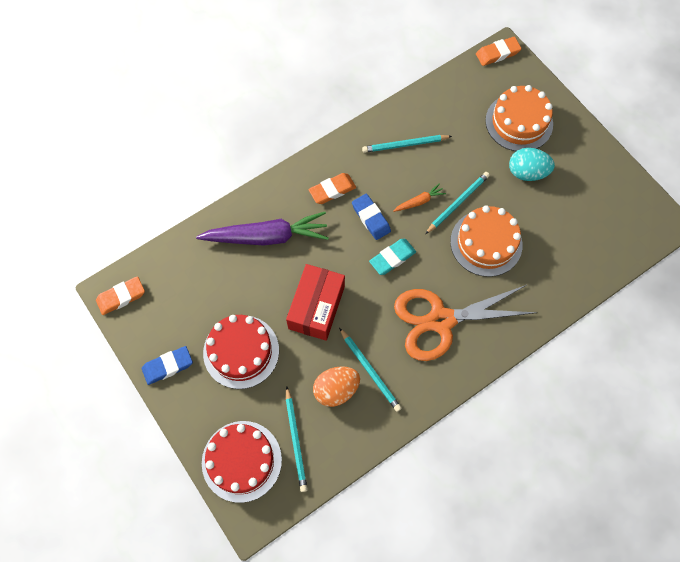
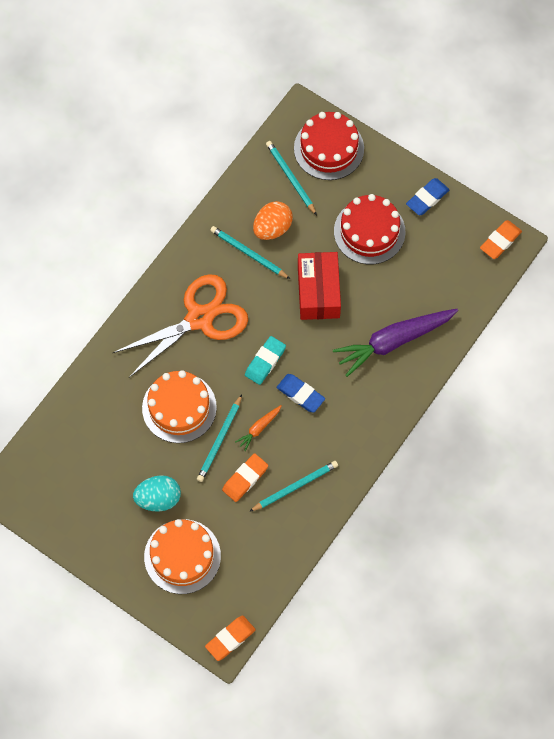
camera: 160 degrees right, 0 degrees up
(332, 190) = (350, 410): orange eraser -> orange eraser (245, 479)

